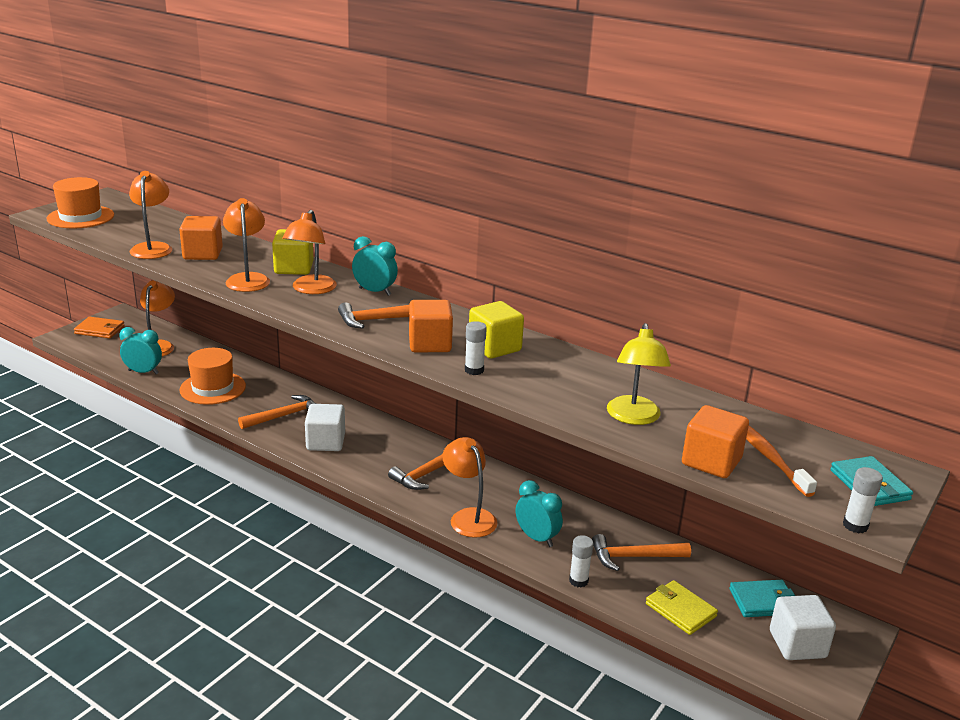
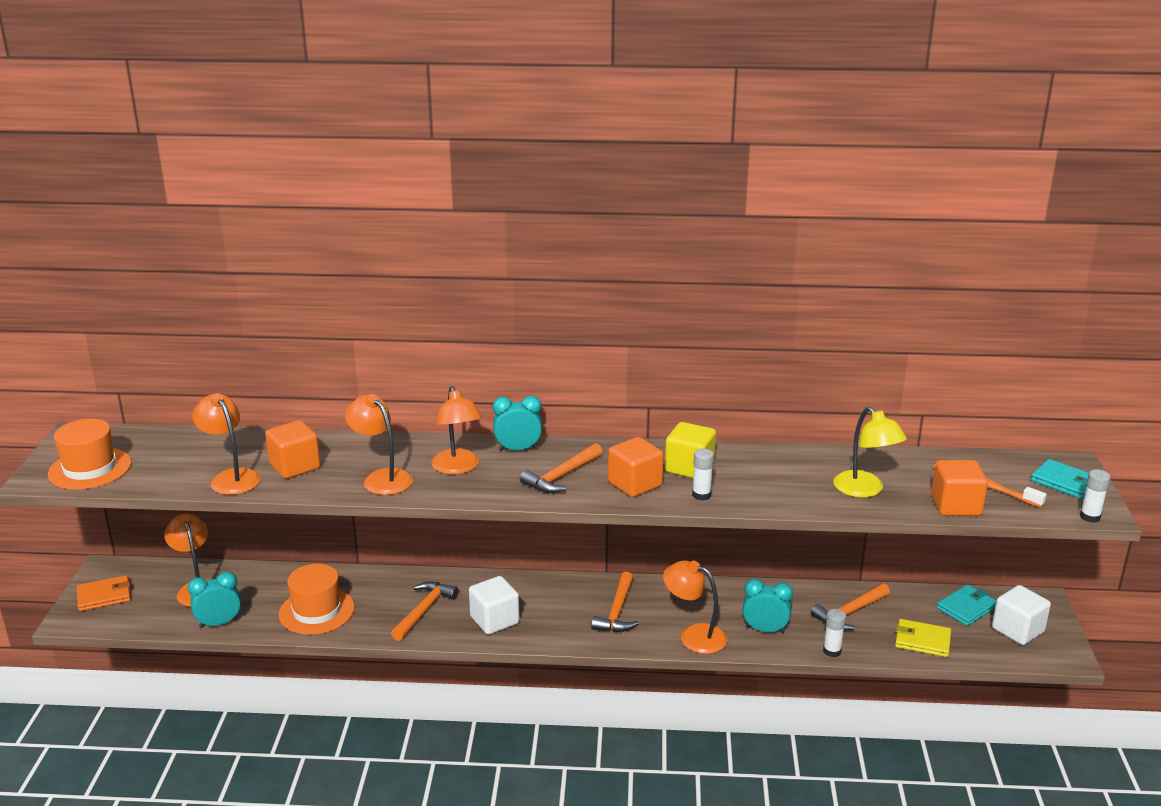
camera: 30 degrees left, 0 degrees up
(294, 268) = (409, 451): yellow cube -> none

